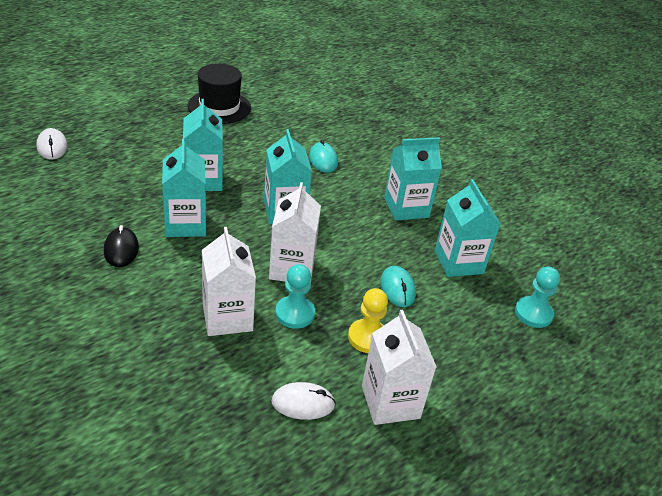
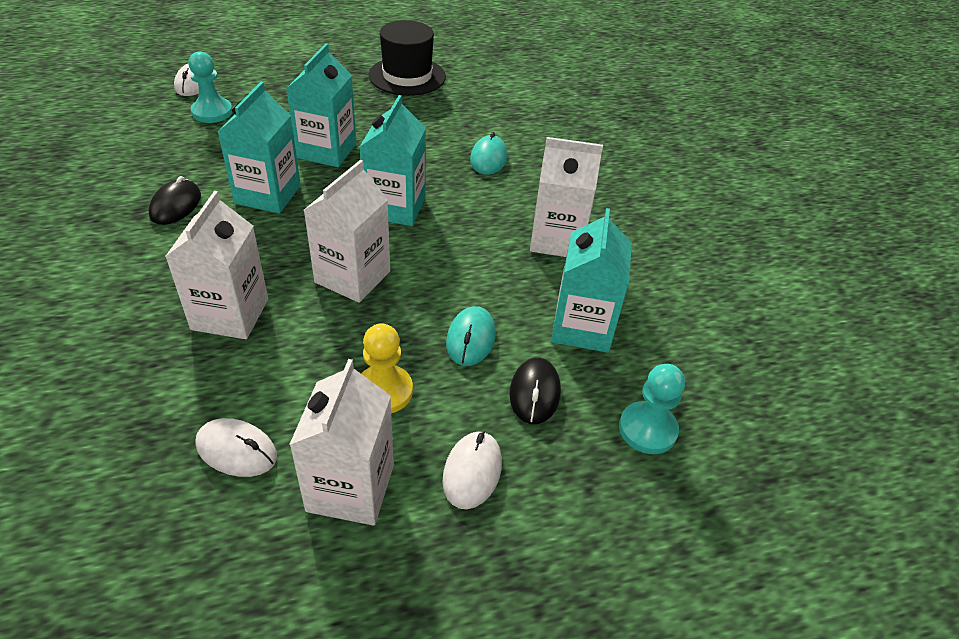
camera: 25 degrees right, 5 degrees up
(295, 313) = (314, 333): turquoise pawn -> turquoise pawn (212, 112)
(406, 208) = (557, 239): turquoise carton -> white carton
(454, 369) = (472, 471): none -> white mouse
(458, 311) = (534, 393): none -> black mouse

